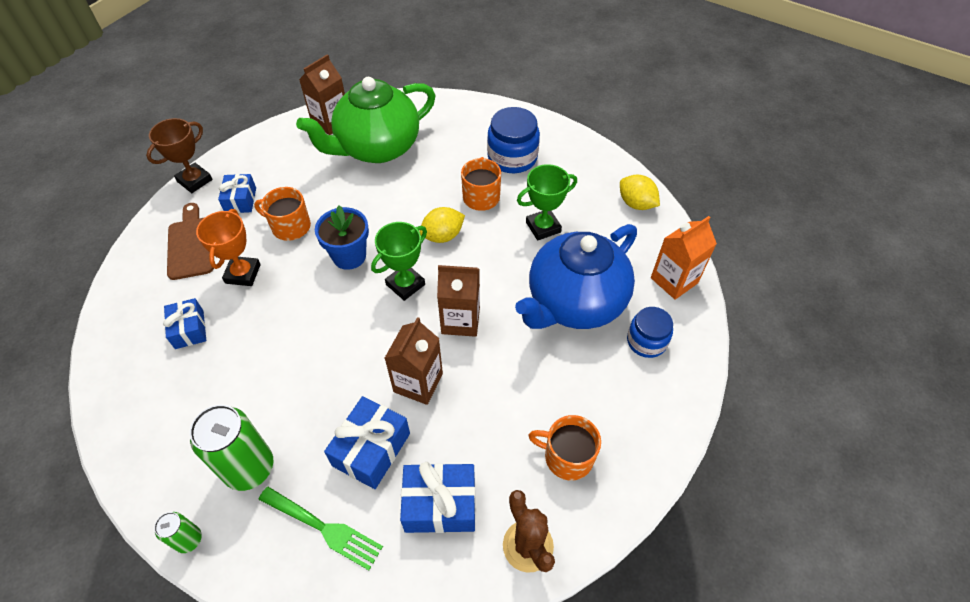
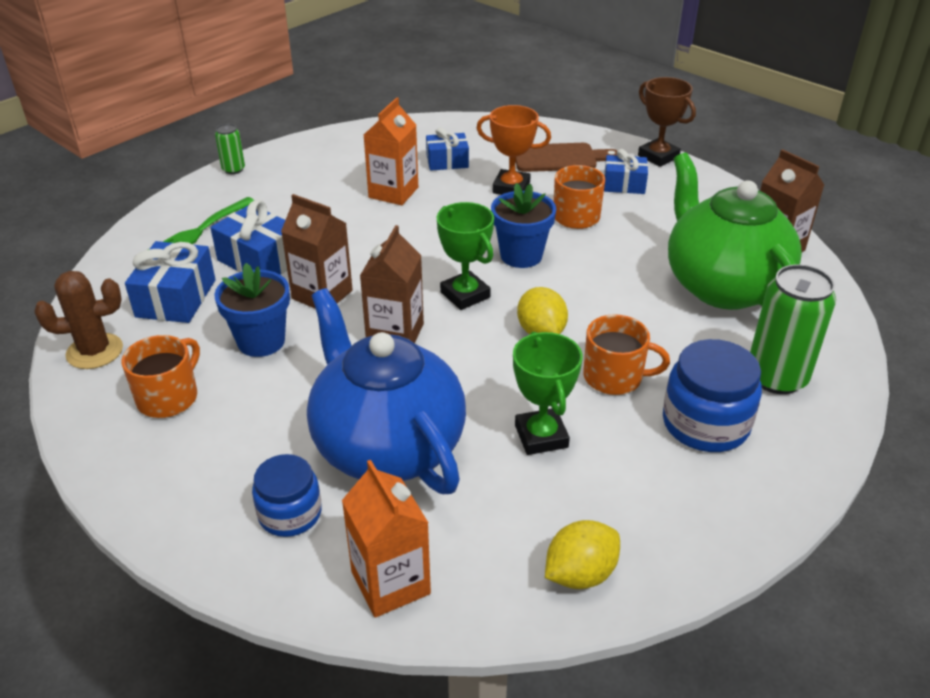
camera: 100 degrees right, 15 degrees down
(248, 364) = (393, 192): none -> orange carton
(249, 468) = (281, 195): green can -> green can (776, 377)
(487, 411) = (261, 341): none -> blue flower pot

